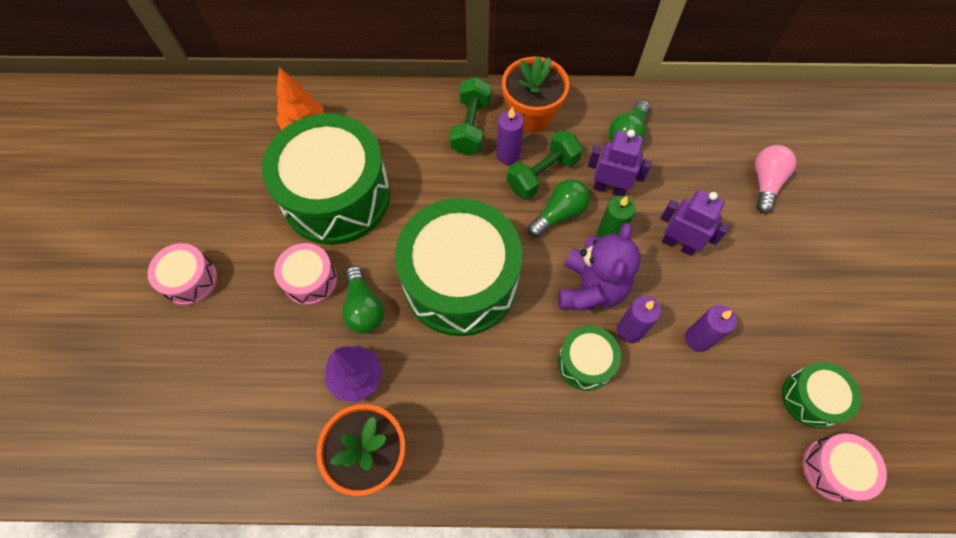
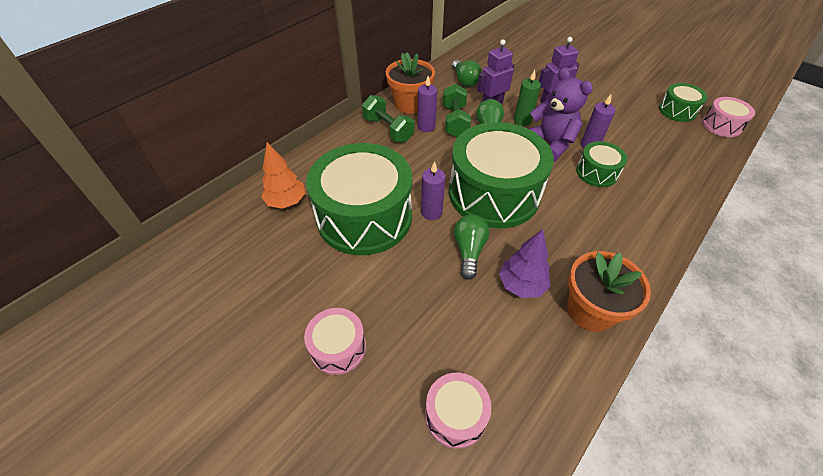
camera: 50 degrees left, 15 degrees down
(310, 280) = (417, 268): pink drum -> pink drum (455, 415)
(364, 308) = (469, 251): green light bulb -> green light bulb turned 105 degrees counterclockwise
(698, 339) = (615, 126): purple candle -> purple candle (431, 212)
(765, 183) = (542, 58): pink light bulb -> none

